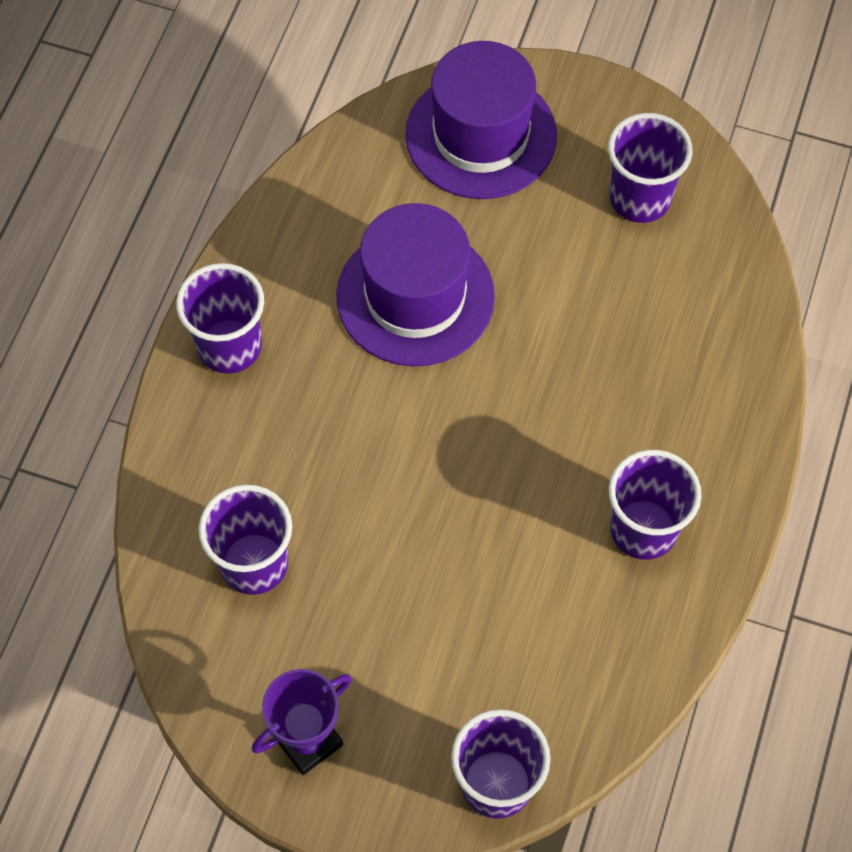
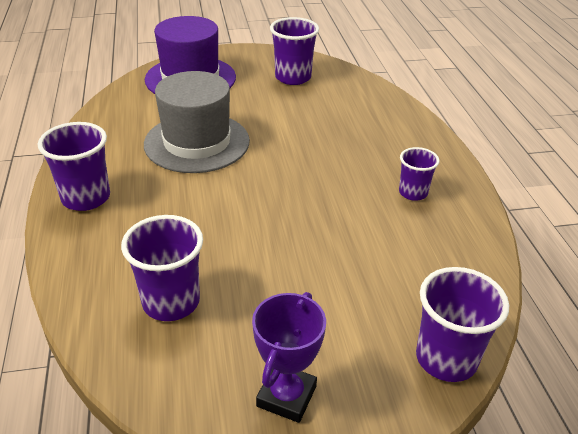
camera: 30 degrees left, 25 degrees down
(415, 296) = (197, 142): purple hat -> grey hat
(643, 529) = (413, 193): purple cup -> purple cup, size x0.62

